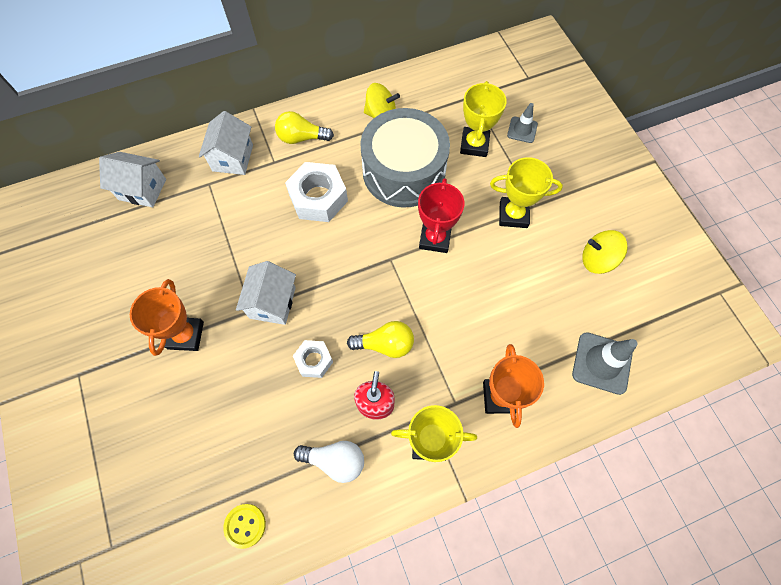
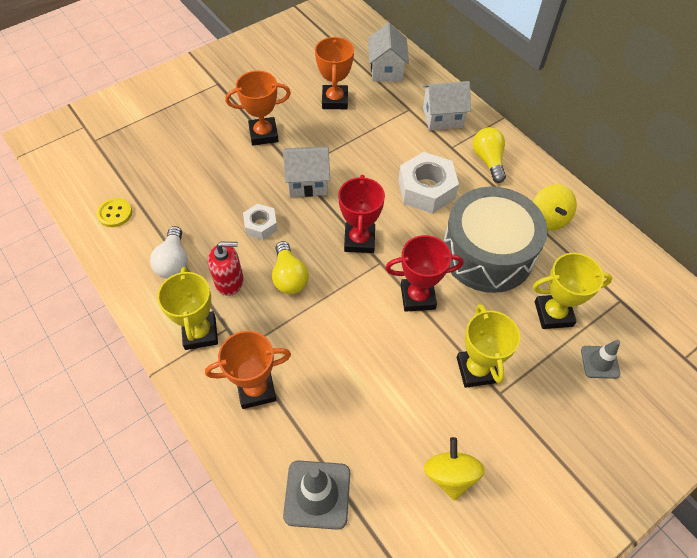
camera: 75 degrees right, 10 degrees down
(165, 250) = (335, 100): none -> orange trophy
(360, 271) = (359, 240): none -> red trophy

